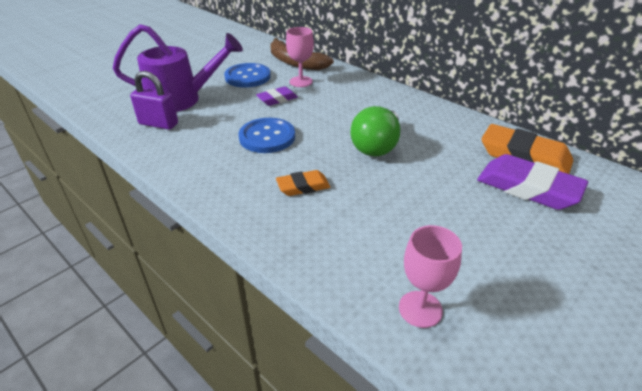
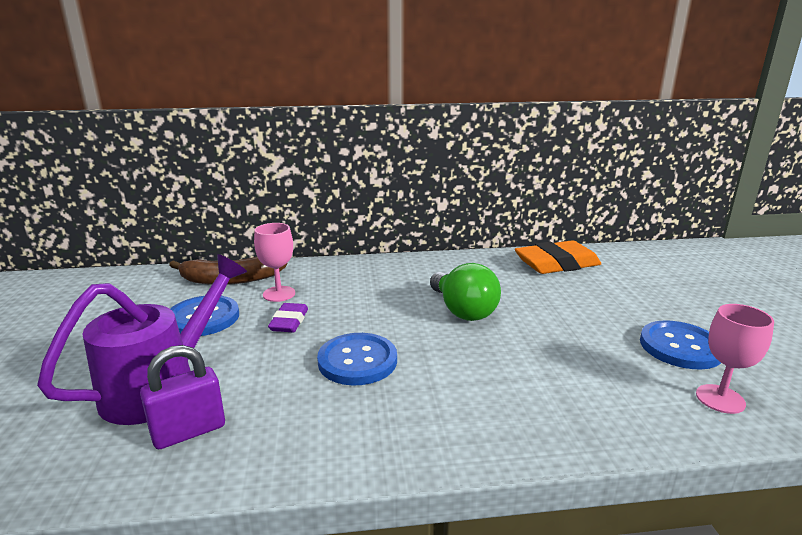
camera: 50 degrees left, 15 degrees down
(303, 186) = (482, 379): orange eraser -> none
(478, 266) = (680, 347): none -> blue button
(528, 188) = (598, 282): purple eraser -> none

